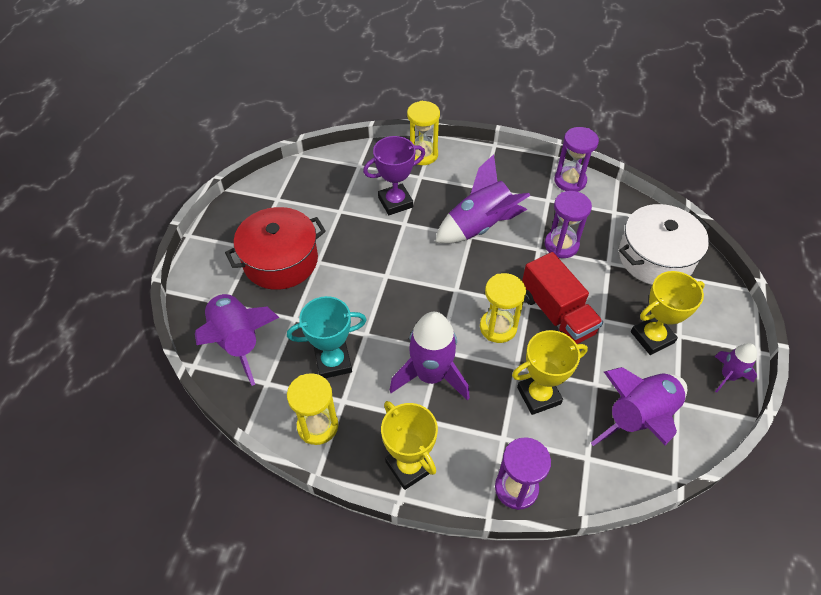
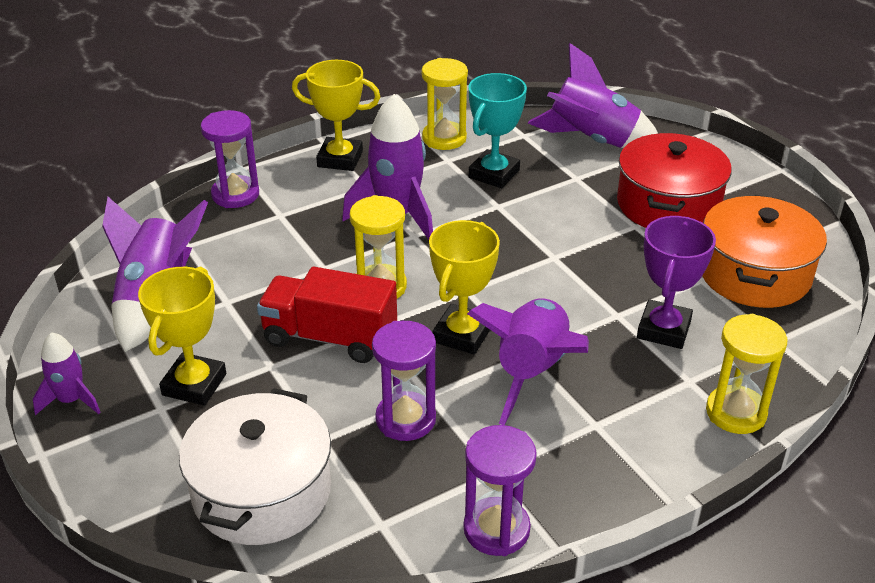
camera: 135 degrees right, 15 degrees down
(312, 196) = (754, 273): none -> orange pot
(538, 395) = (277, 260): yellow trophy -> yellow trophy (462, 334)

